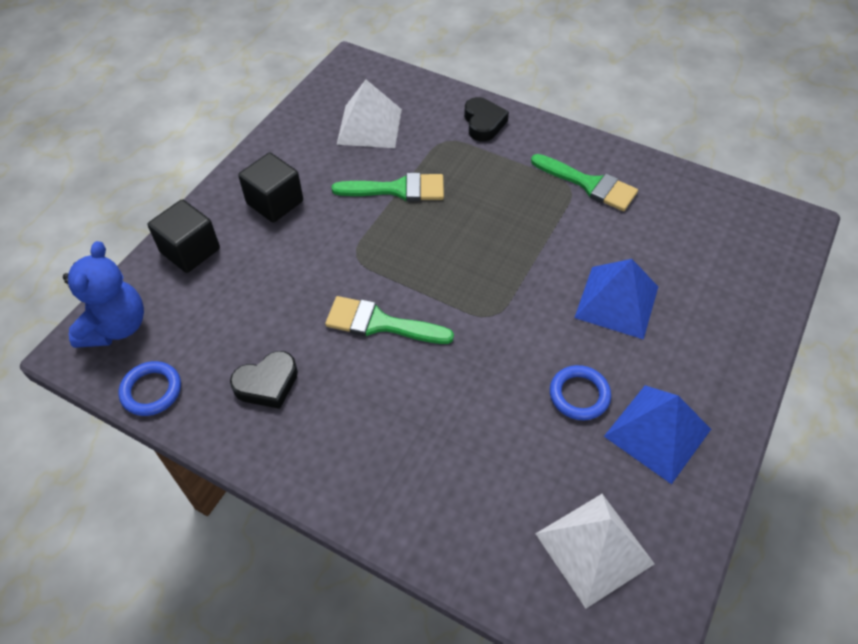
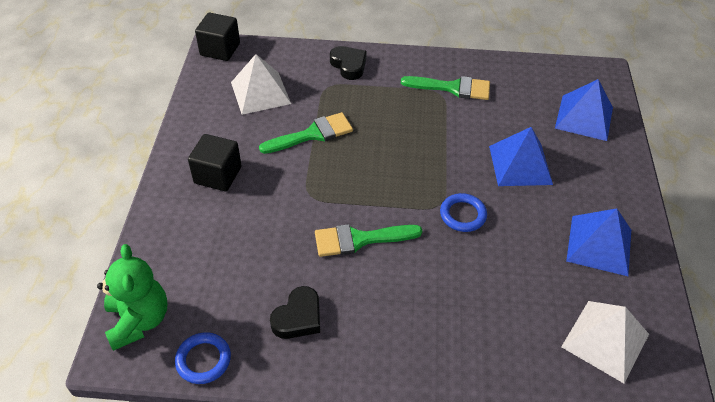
camera: 25 degrees left, 5 degrees down
(116, 327) = (139, 320): blue teddy bear -> green teddy bear
(190, 250) = (167, 236): black cube -> black cube (220, 49)
(579, 395) = (533, 239): blue ring -> blue ring (463, 215)
(734, 270) = (584, 117): none -> blue pyramid

